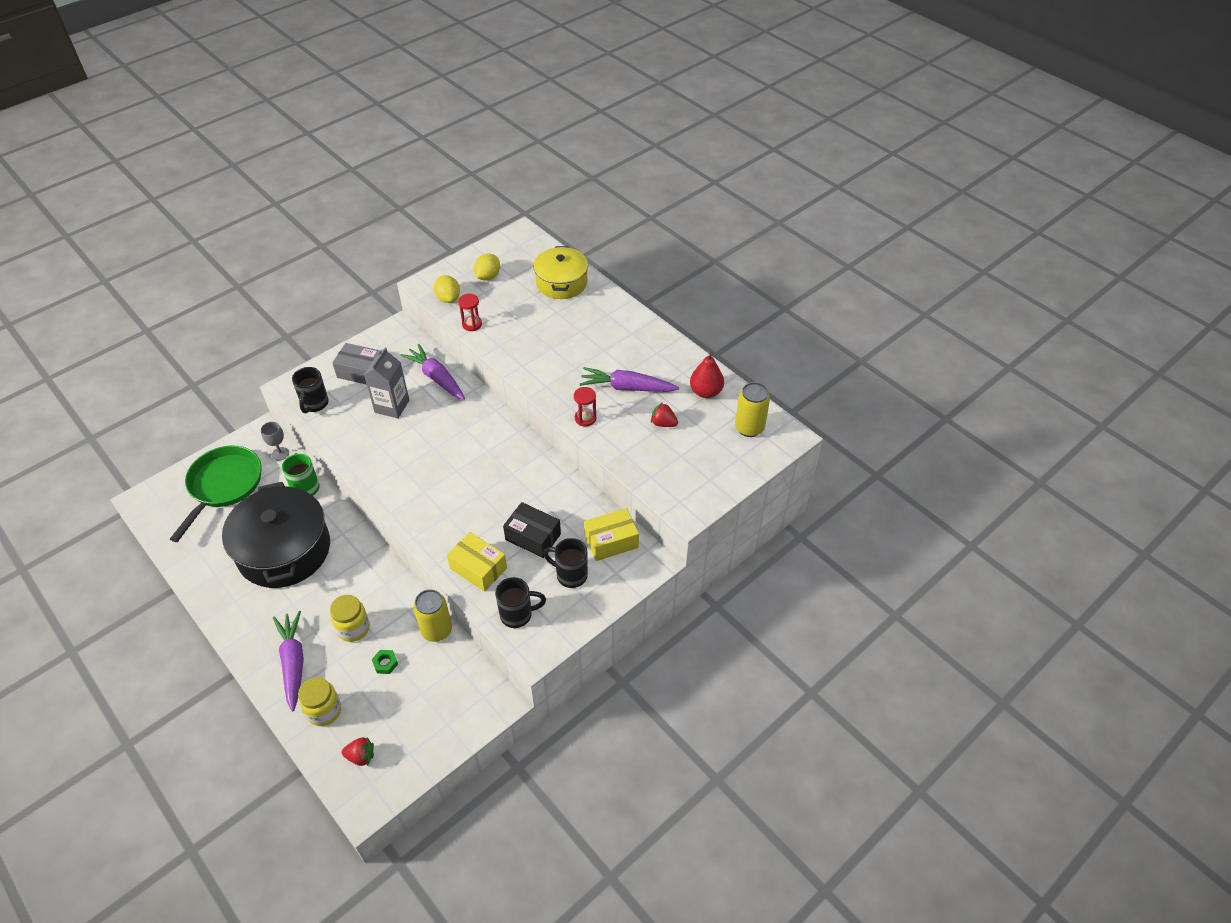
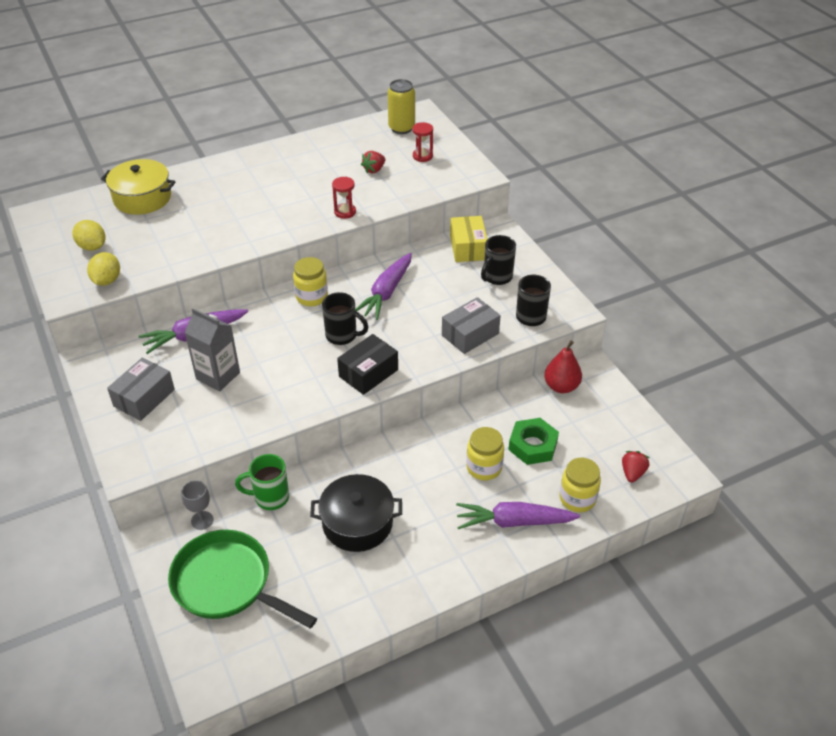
camera: 75 degrees left, 5 degrees down
(284, 550) = (357, 523): black pot -> black pot, size x0.63
(314, 404) = (174, 445): black mug -> black mug (342, 336)
(385, 663) = (532, 445): green nut -> green nut, size x1.92
(436, 630) = (504, 403): yellow can -> none
(448, 298) = (107, 280): yellow lemon -> yellow lemon turned 75 degrees counterclockwise
(472, 324) = (163, 268): red hourglass -> red hourglass (422, 156)
(478, 568) = (470, 334): yellow box -> grey box
(503, 438) = (312, 297): none -> yellow jar
(533, 537) = (445, 294): black box -> black box (368, 373)
(627, 387) = (318, 182): purple carrot -> purple carrot (386, 292)
(705, 392) = (348, 141): red pear -> red pear (561, 386)

